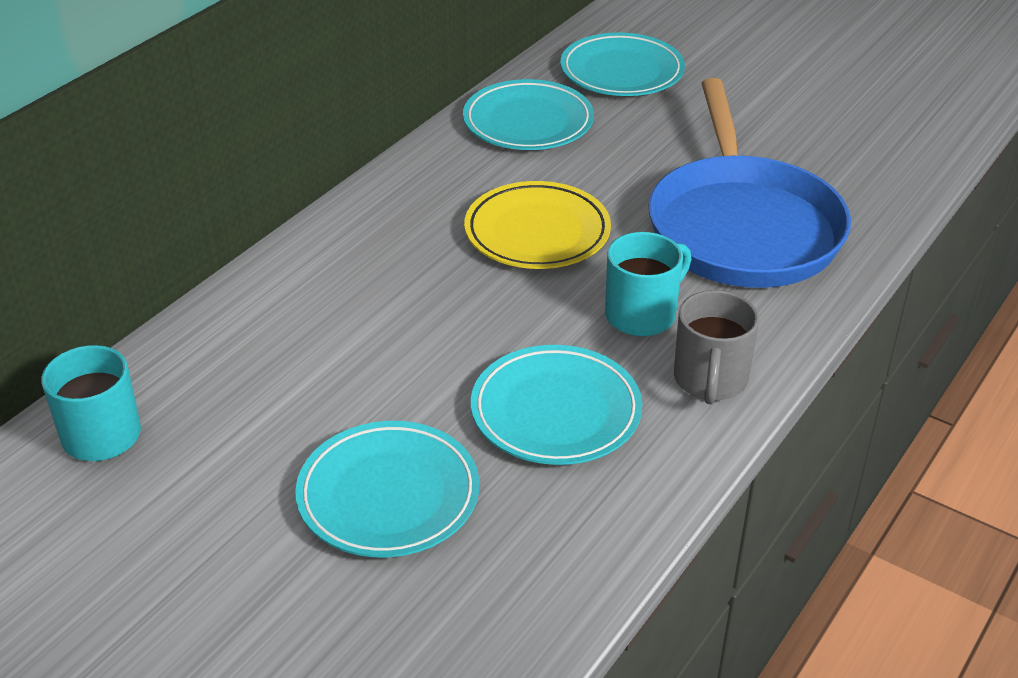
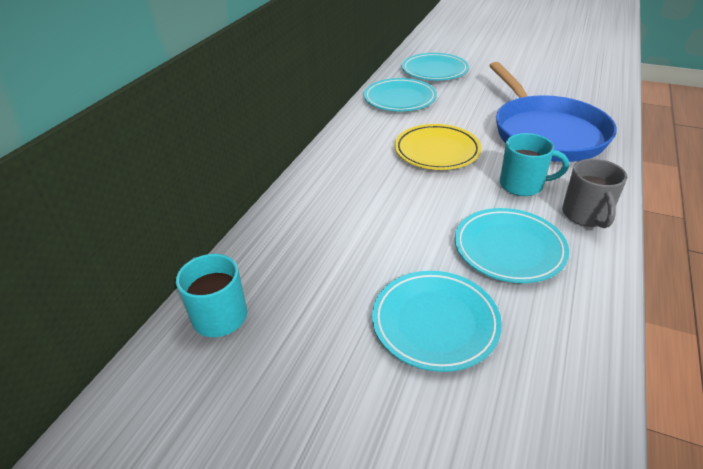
camera: 10 degrees left, 0 degrees up
(642, 314) = (523, 185): turquoise mug -> turquoise mug turned 60 degrees clockwise

